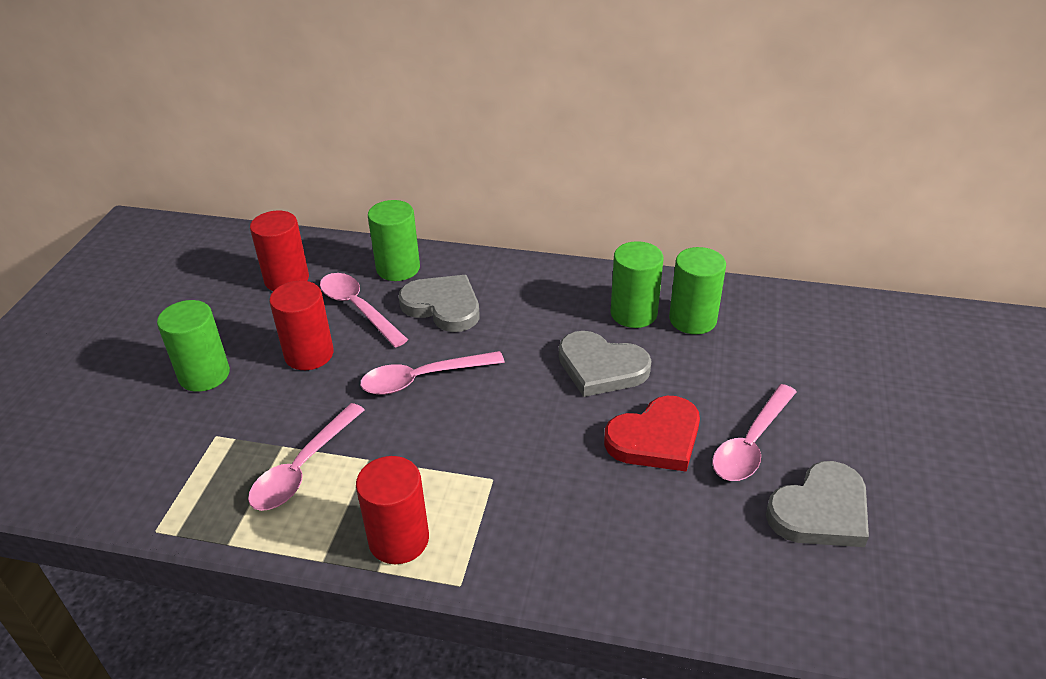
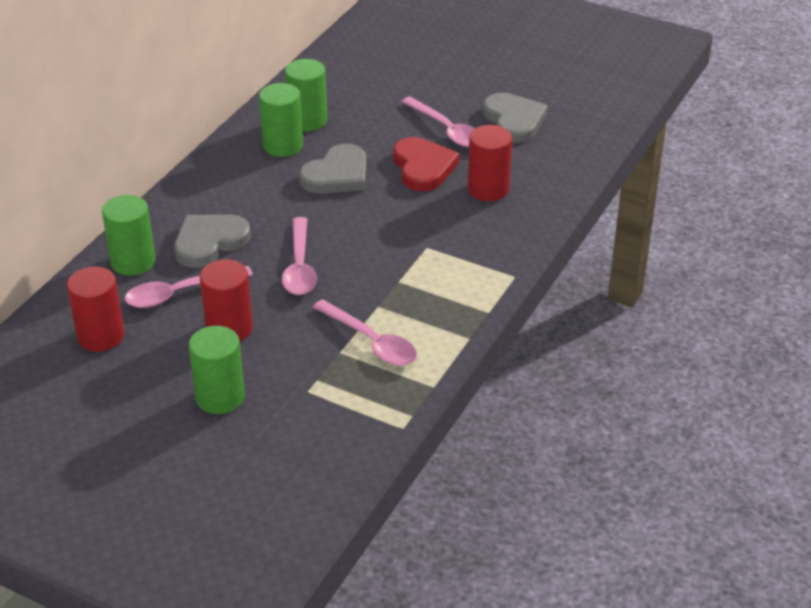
camera: 75 degrees left, 0 degrees up
(399, 539) = (465, 299): red cylinder -> red cylinder (488, 189)

